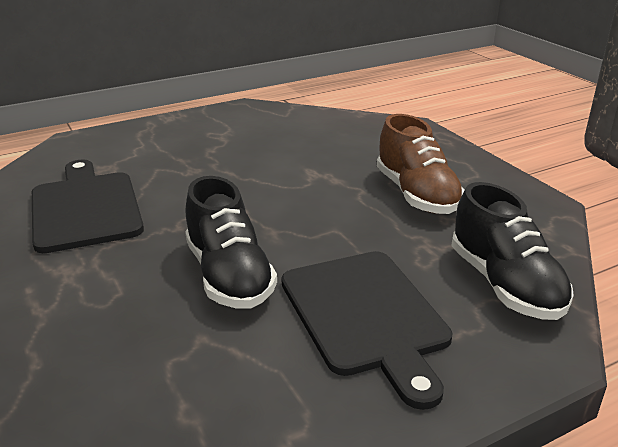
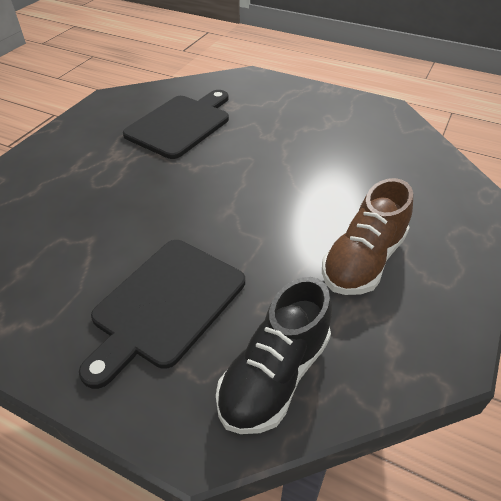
camera: 55 degrees right, 15 degrees up
(229, 276) = (160, 217): black shoe -> none

